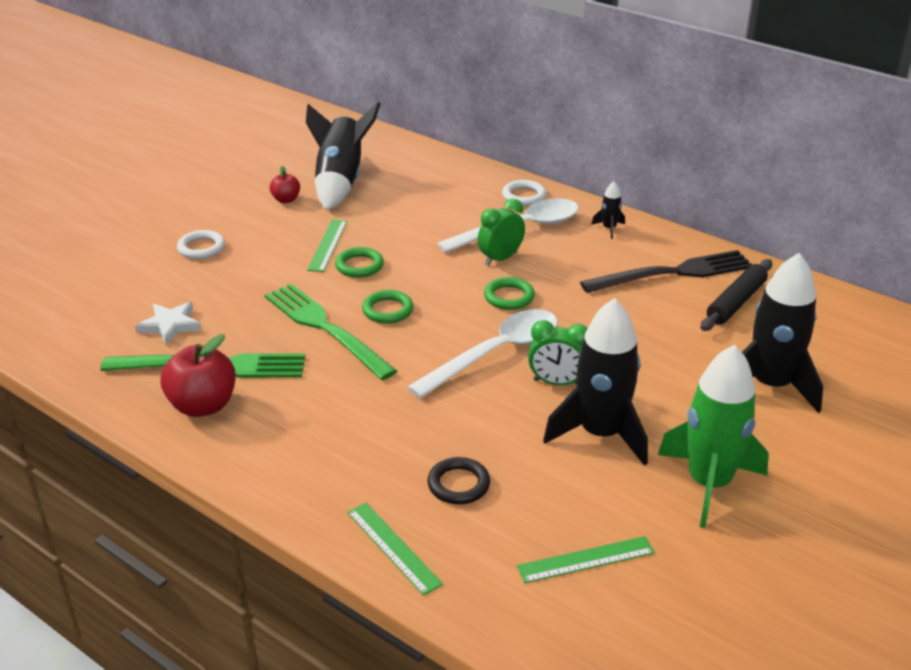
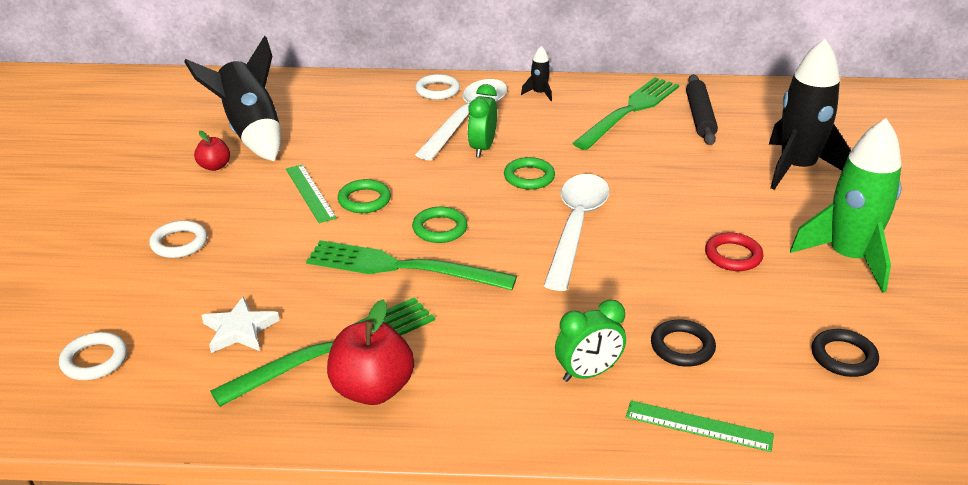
camera: 35 degrees left, 0 degrees up
(68, 307) = (94, 360): none -> white ring
(557, 382) = (652, 230): green clock -> green clock (588, 373)
(586, 559) = (843, 357): green ruler -> black ring
(600, 434) = (733, 256): black rocket -> red ring
(673, 273) = (629, 111): black fork -> green fork

